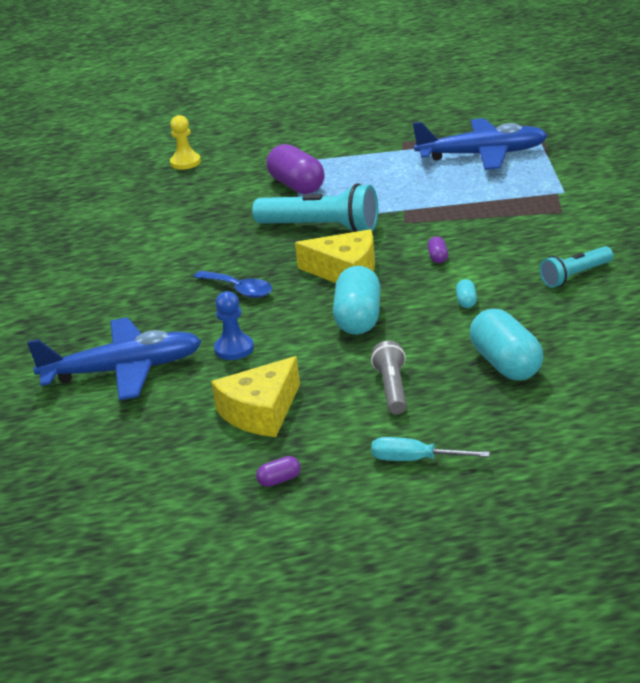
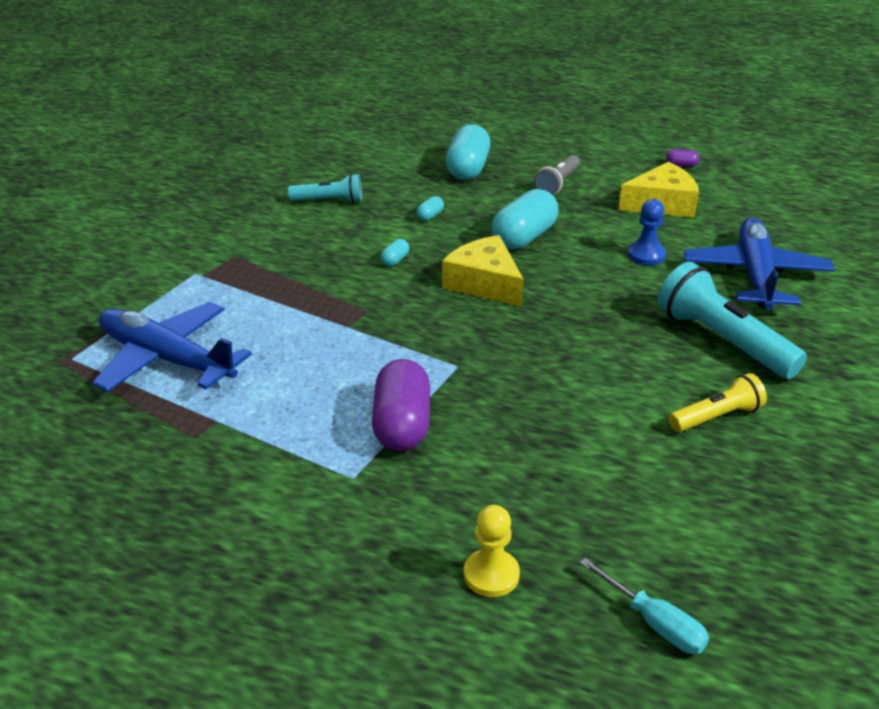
camera: 150 degrees left, 5 degrees up
(105, 261) = (716, 417): none -> yellow flashlight
(122, 371) = (755, 275): blue plane -> blue plane turned 75 degrees clockwise
(239, 290) = (596, 308): blue spoon -> none
(321, 228) = (448, 344): turquoise flashlight -> turquoise flashlight (723, 341)
(415, 460) = (589, 146): turquoise screwdriver -> turquoise screwdriver (654, 623)
(438, 257) = (395, 260): purple capsule -> turquoise capsule

